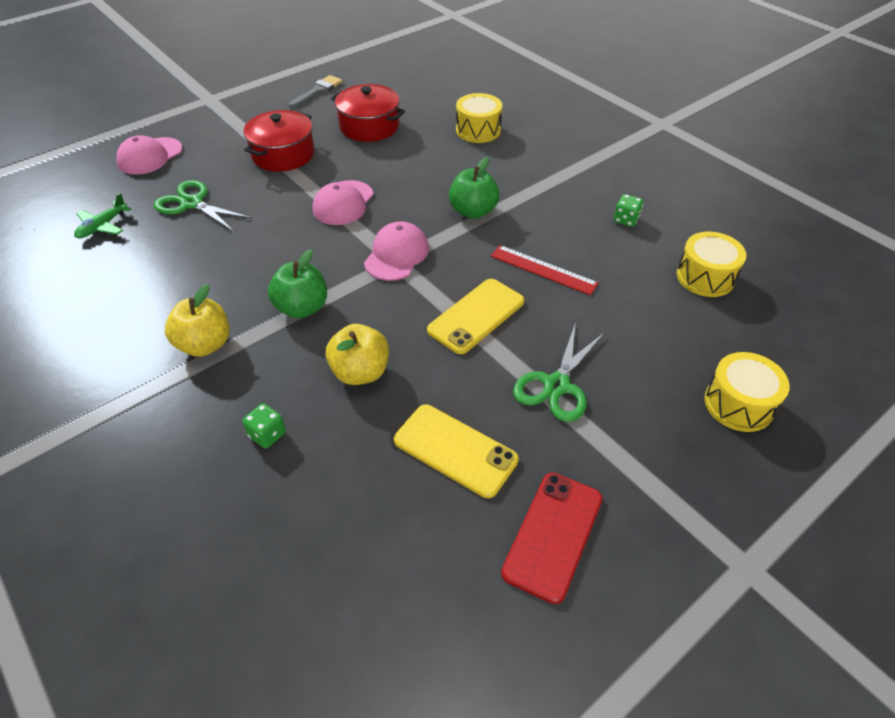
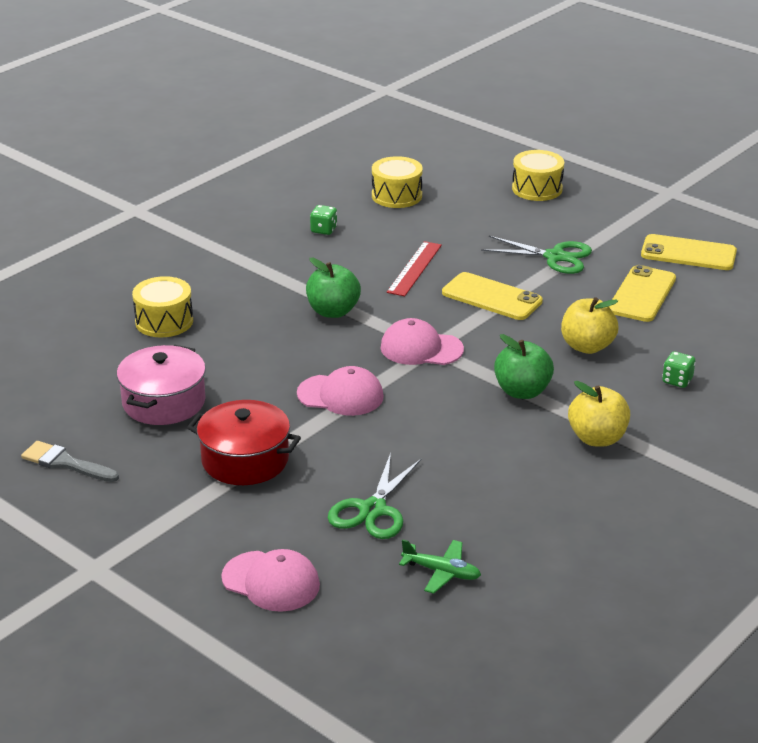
camera: 100 degrees left, 15 degrees down
(369, 126) = (164, 402): red pot -> pink pot
(553, 535) = (688, 253): red phone -> yellow phone

